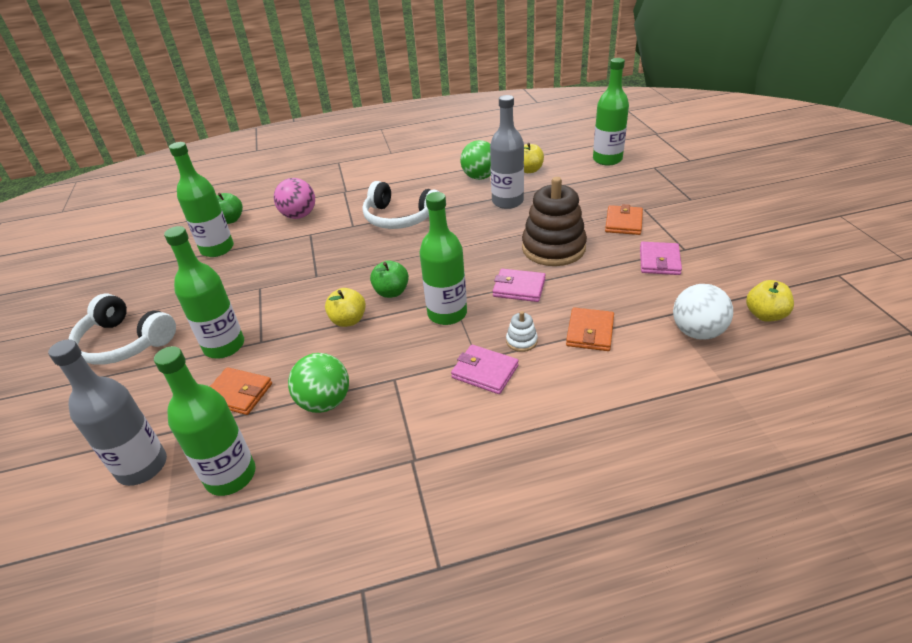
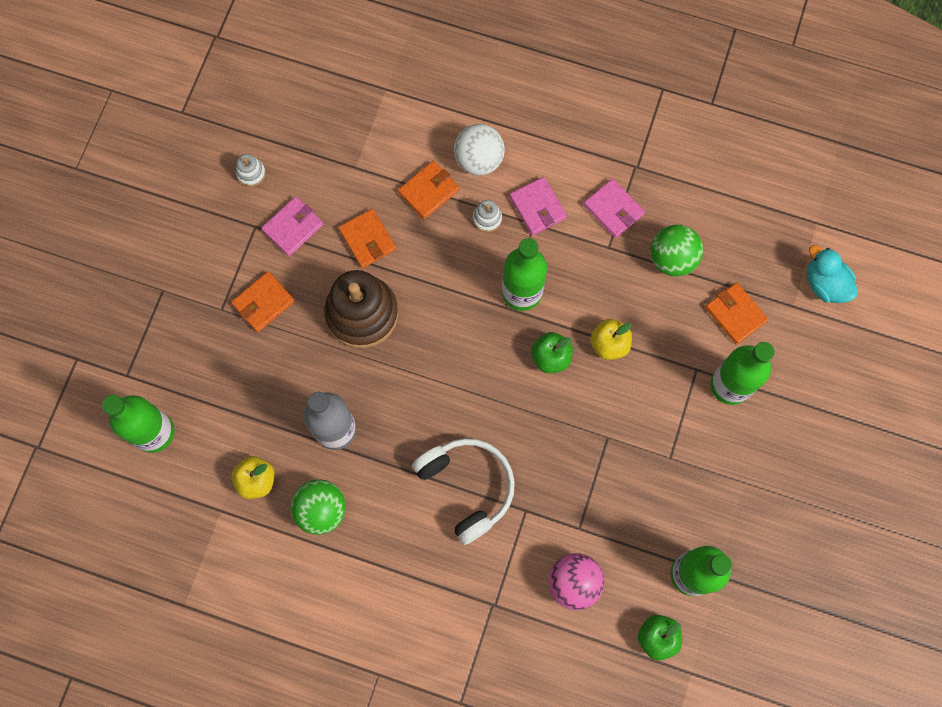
camera: 150 degrees left, 35 degrees up
(124, 342) = (819, 456): white headphones -> none
(142, 466) = (825, 284): grey bottle -> turquoise duck
(231, 476) = (763, 234): green bottle -> none
(519, 288) = (438, 281): pink wallet -> pink wallet (613, 210)
(599, 282) = (367, 240): none -> orange wallet
(697, 332) = (353, 136): white ball -> white ball (479, 160)
(733, 271) = (251, 173): none -> white stacking toy
(765, 315) = (287, 116): yellow apple -> none

